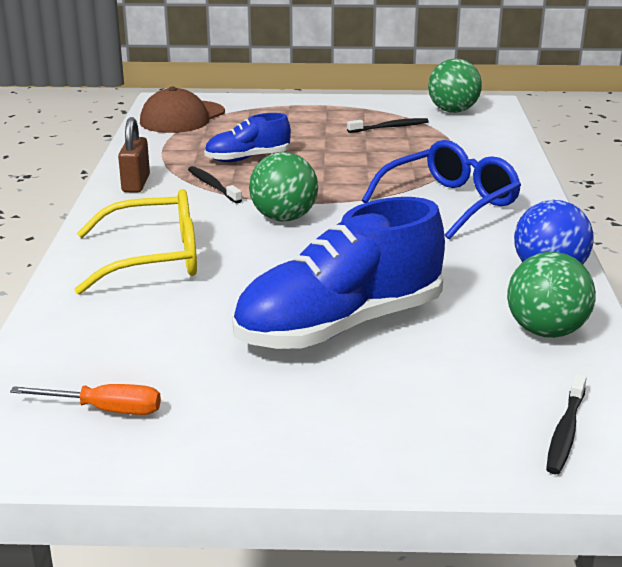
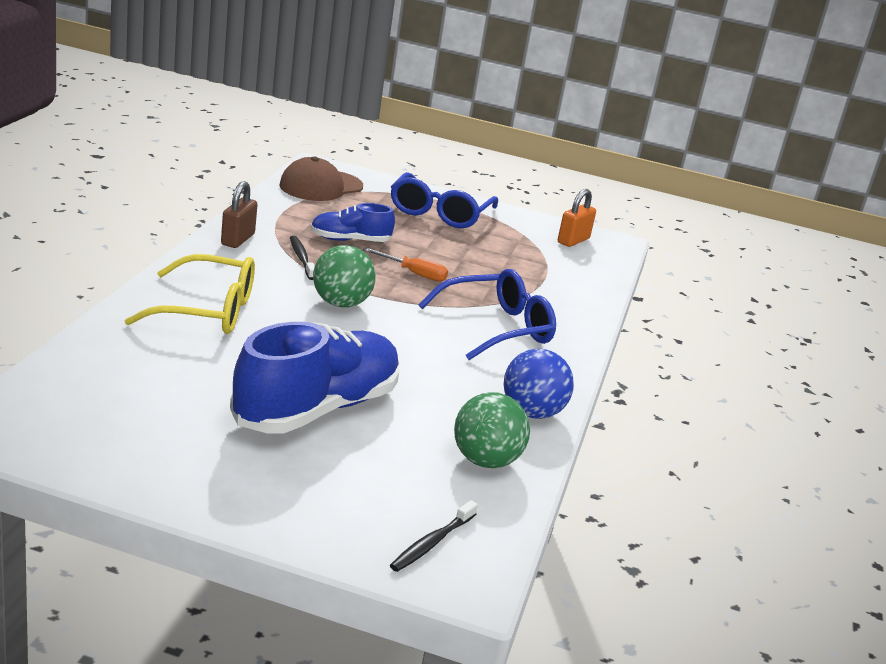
camera: 10 degrees right, 0 degrees up
(105, 410) = (88, 423): orange screwdriver -> orange screwdriver (414, 273)
(313, 116) = (439, 213): none -> blue glasses
(339, 326) = (317, 409): blue shoe -> blue shoe turned 150 degrees clockwise
(390, 127) = (501, 242): black toothbrush -> none
(453, 111) = (573, 241): green ball -> orange padlock

